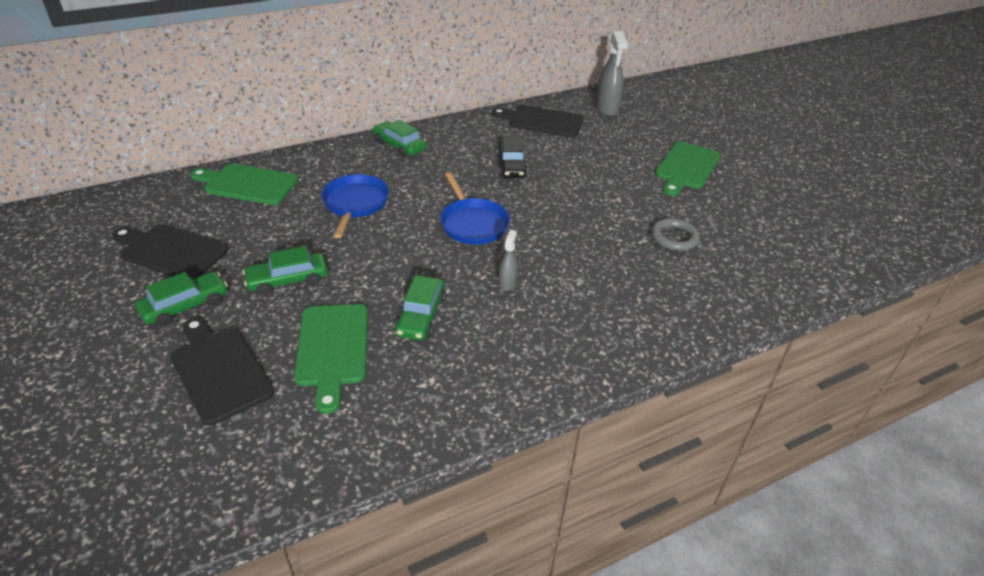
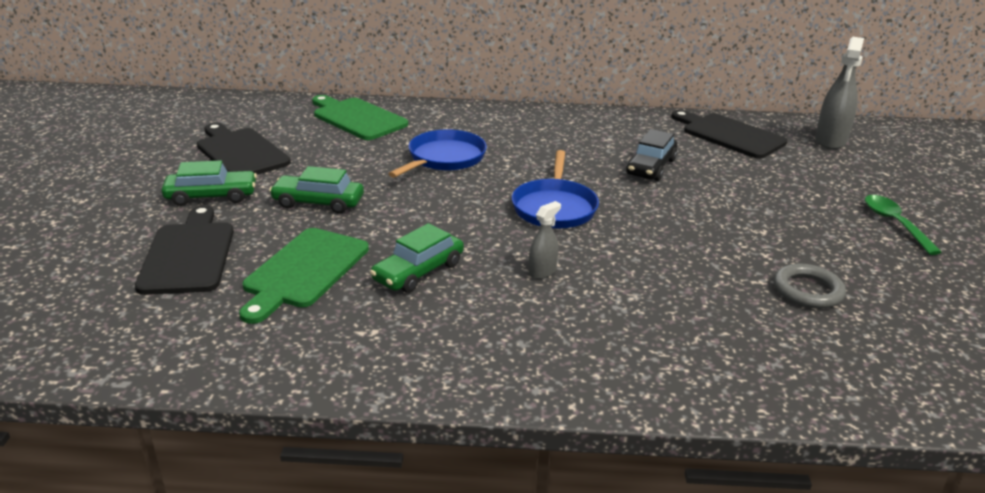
camera: 30 degrees right, 10 degrees down
(399, 146) = (538, 121): green car -> none
(686, 167) = (894, 223): green cutting board -> green spoon

